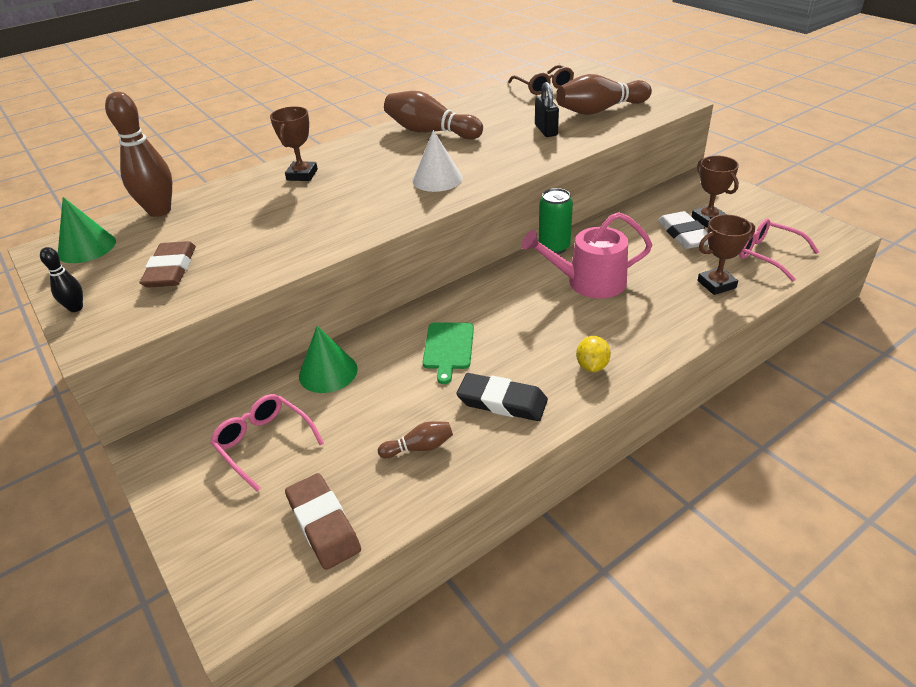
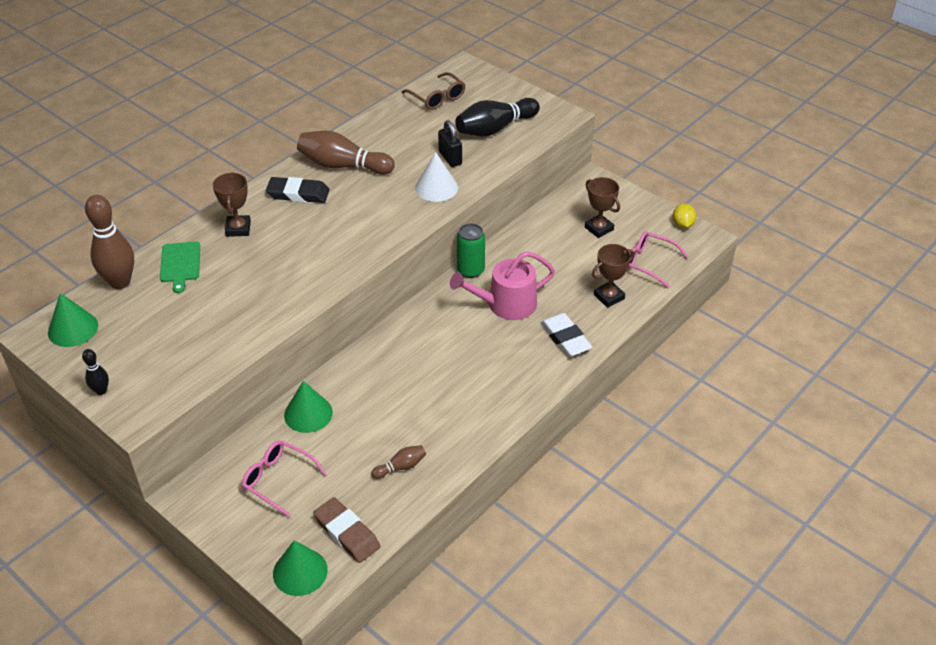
camera: 15 degrees left, 5 degrees up
(171, 269) = (165, 344): brown eraser -> none
(243, 569) = (300, 571): none -> green cone
(437, 179) = (365, 225): white cone -> white cone (436, 188)
(448, 348) = (402, 380): green cutting board -> green cutting board (180, 264)
(502, 402) = (455, 422): black eraser -> black eraser (298, 194)
(592, 366) = (519, 383): yellow lemon -> yellow lemon (683, 224)
(600, 110) = (495, 128): brown bowling pin -> black bowling pin
(684, 234) = (580, 247): white eraser -> white eraser (565, 338)

